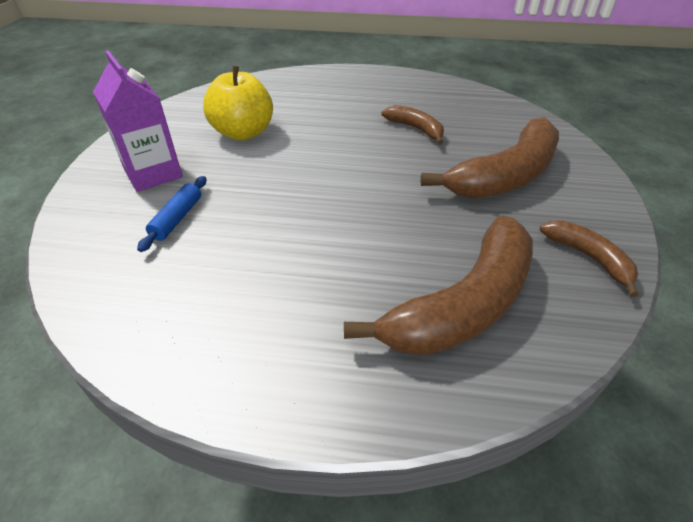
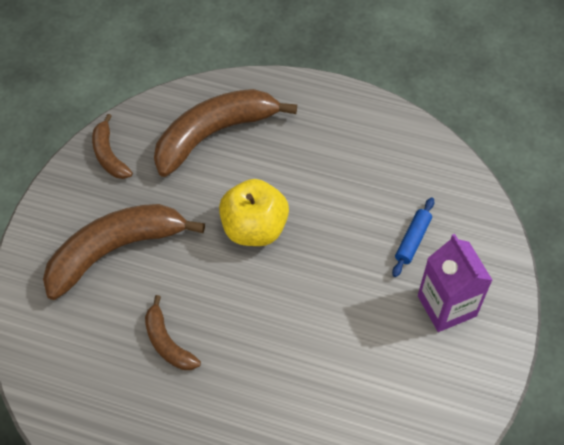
camera: 170 degrees left, 15 degrees up
(243, 133) = (362, 366): yellow apple -> yellow apple (254, 228)

